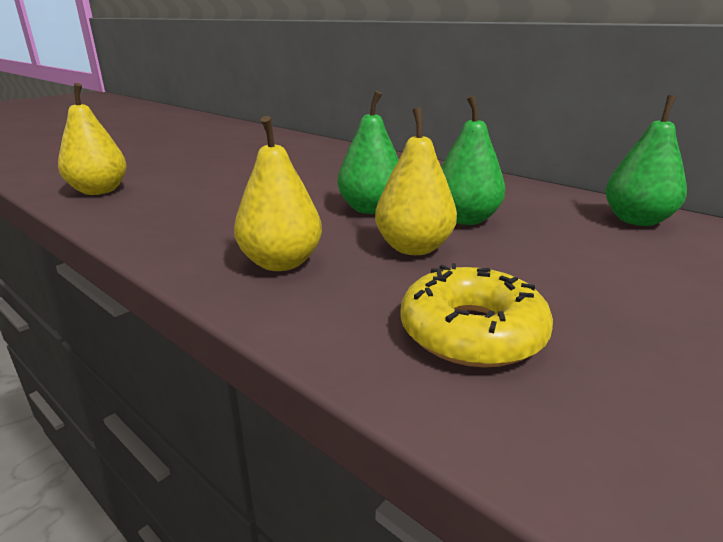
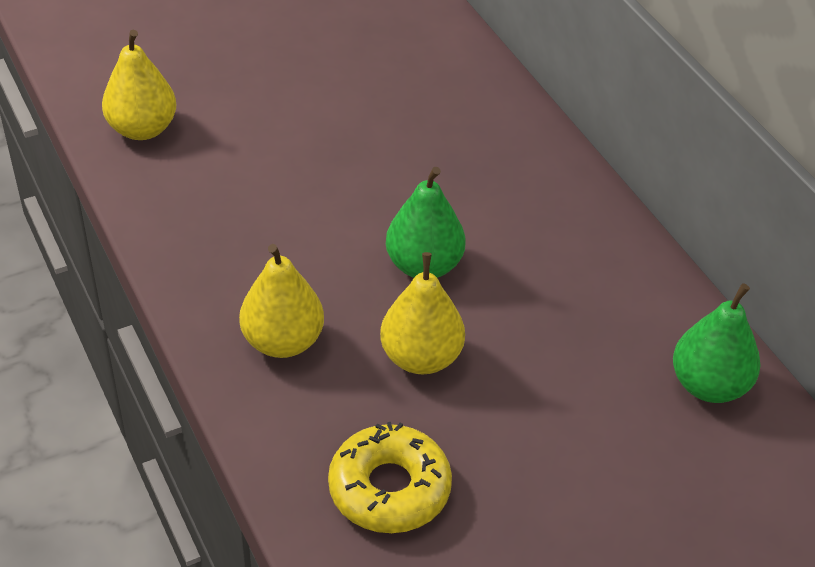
camera: 20 degrees right, 20 degrees up
(465, 219) = (514, 321): green pear -> none

